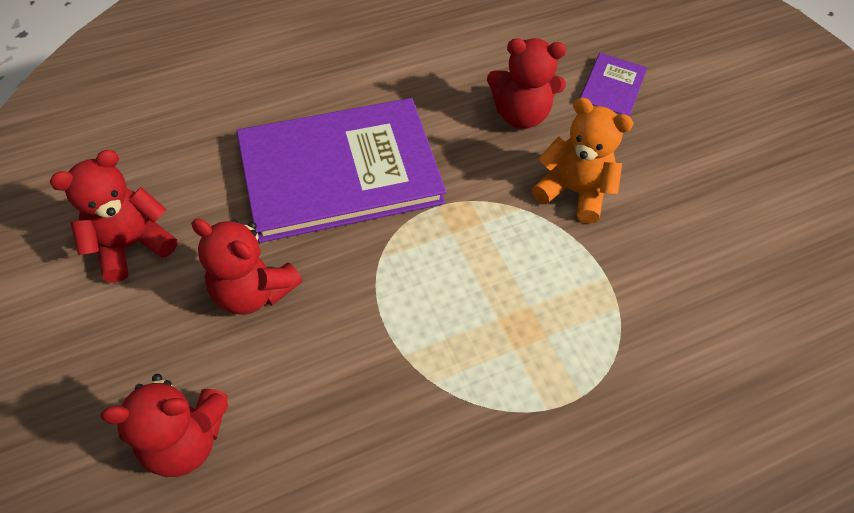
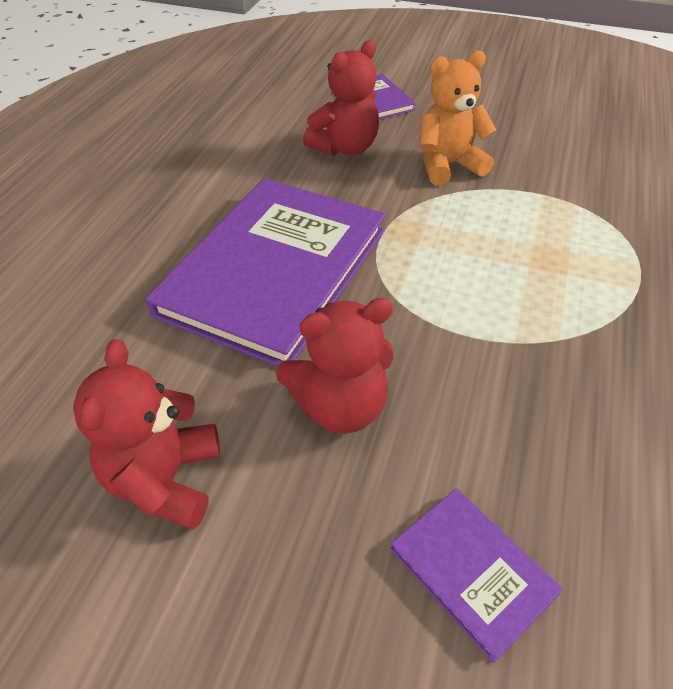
camera: 45 degrees left, 10 degrees down
(185, 439) = (472, 571): red teddy bear -> purple book

